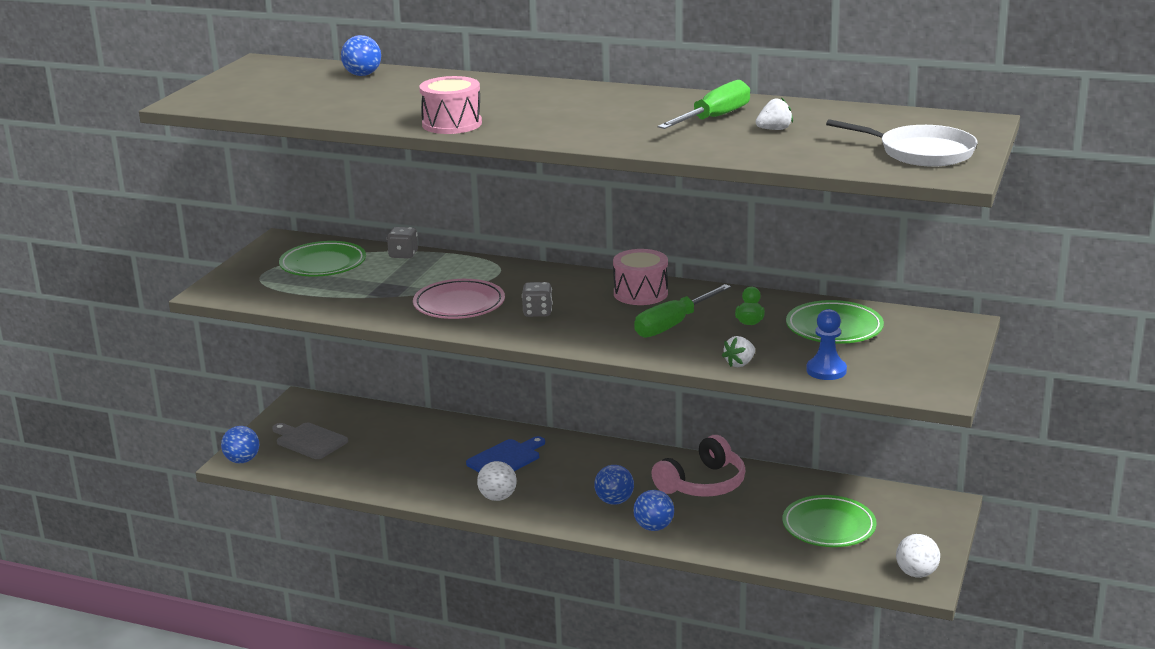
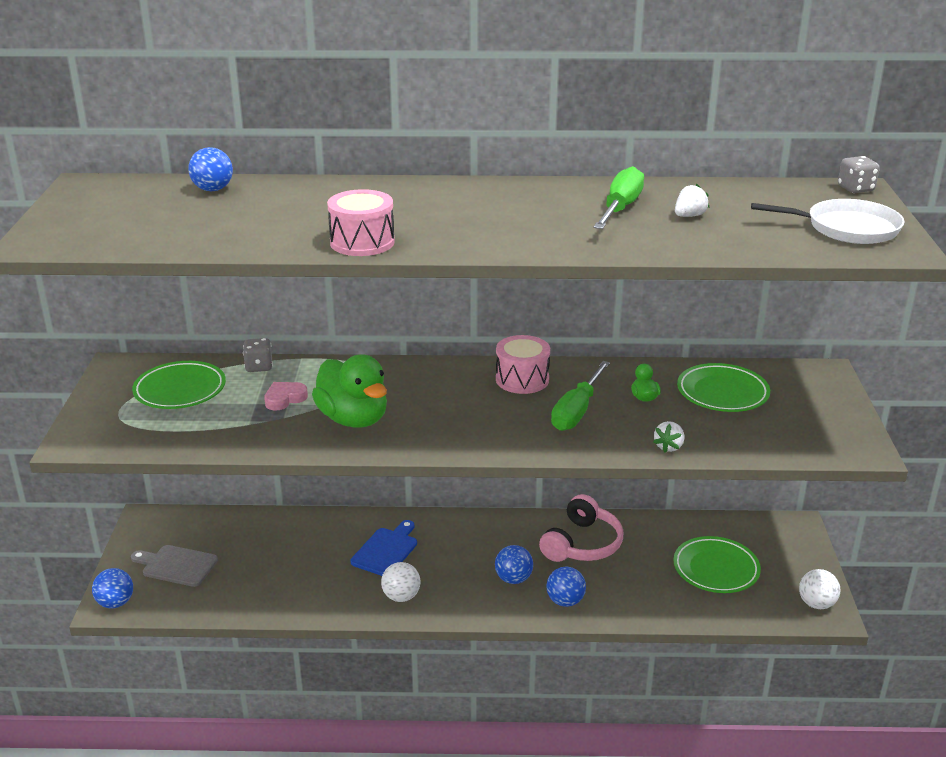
camera: 20 degrees left, 5 degrees up
(409, 282) = (284, 399): none -> pink heart
(459, 305) = (353, 419): pink plate -> green duck
(537, 312) = (438, 416): grey dice -> grey dice (855, 189)
(826, 370) = (750, 441): blue pawn -> none

